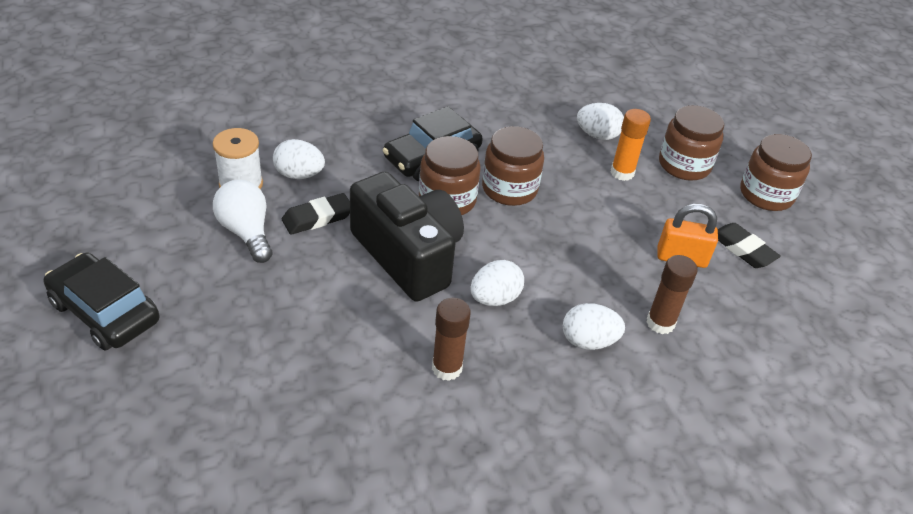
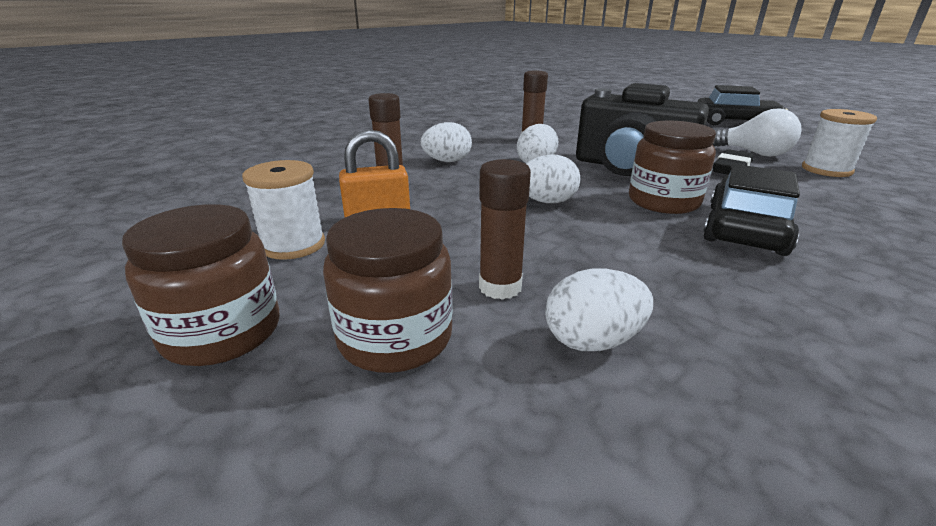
camera: 160 degrees right, 15 degrees down
(299, 175) = (810, 185): white egg -> white egg (546, 202)
(509, 189) = (621, 226): brown jar -> none
(622, 173) = (500, 287): orange glue stick -> brown glue stick
(743, 249) = (293, 245): black eraser -> white spool

